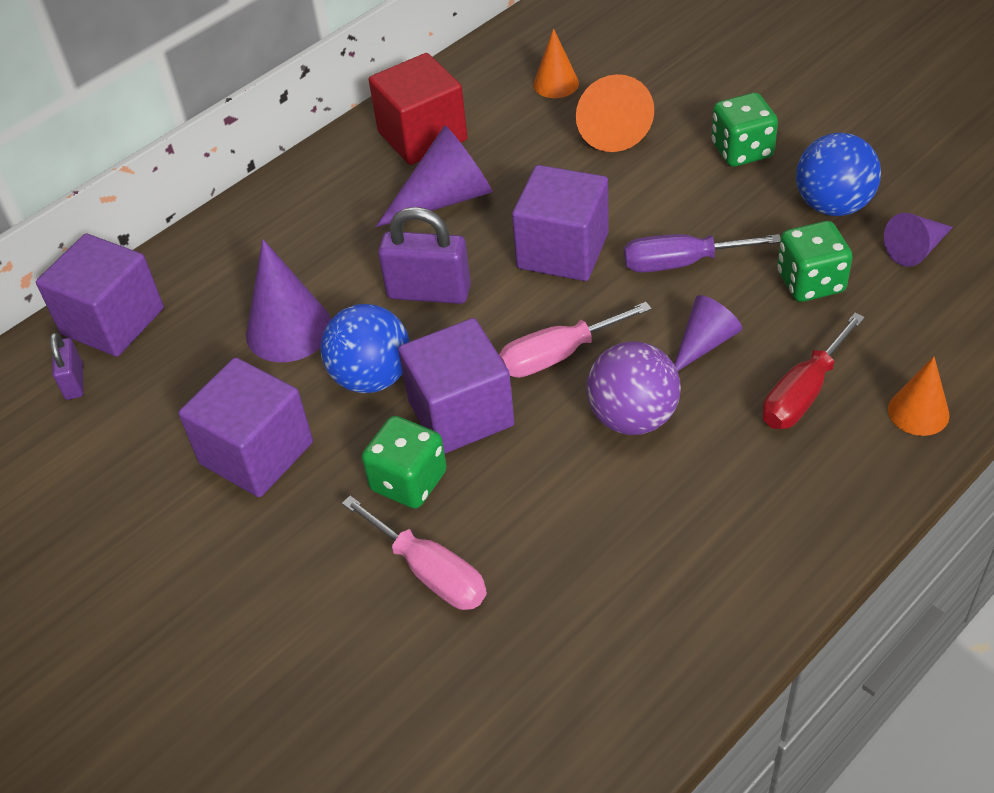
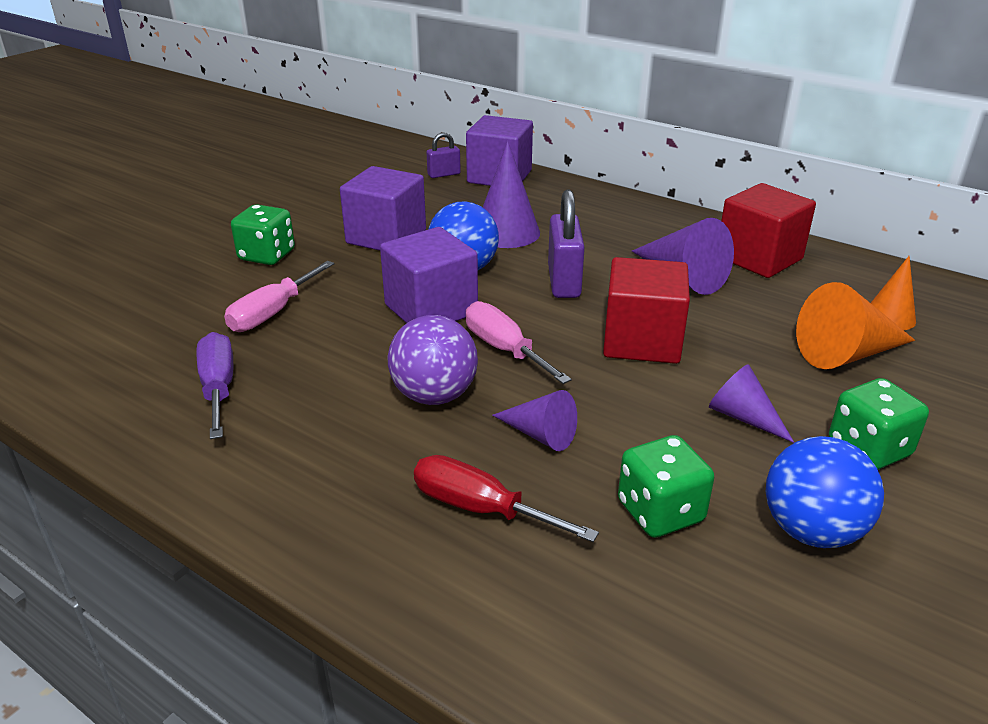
camera: 75 degrees right, 15 degrees down
(408, 481) = (360, 295): green dice -> green dice (267, 255)
(563, 251) = (641, 341): purple cube -> red cube
(681, 263) = (653, 413): purple screwdriver -> purple screwdriver (218, 388)
(916, 249) = (764, 615): purple cone -> purple cone (743, 417)
(918, 412) = (463, 611): orange cone -> none

